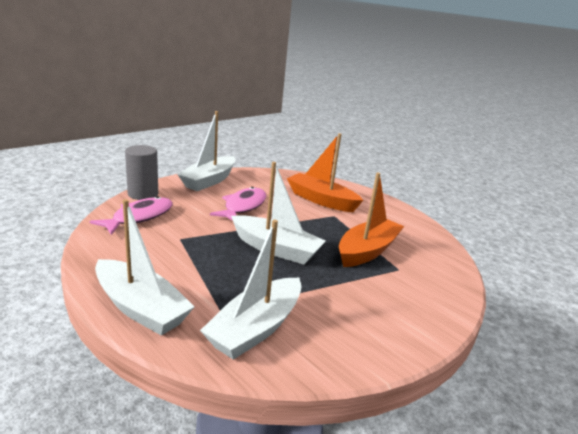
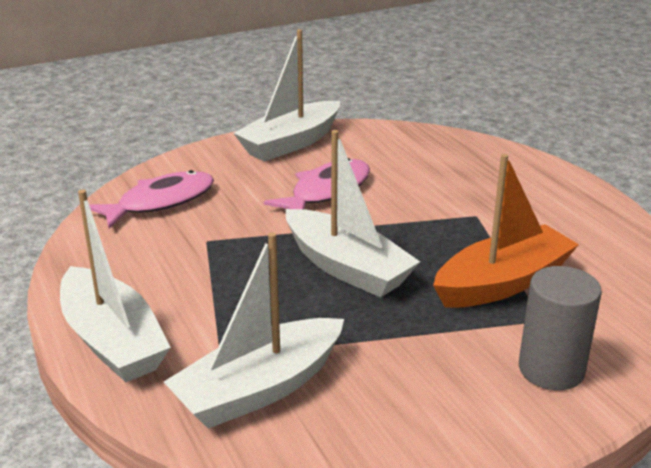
camera: 20 degrees right, 5 degrees up
(143, 194) = (179, 163): grey cylinder -> grey cylinder (551, 369)
(321, 200) = (467, 185): orange boat -> none

